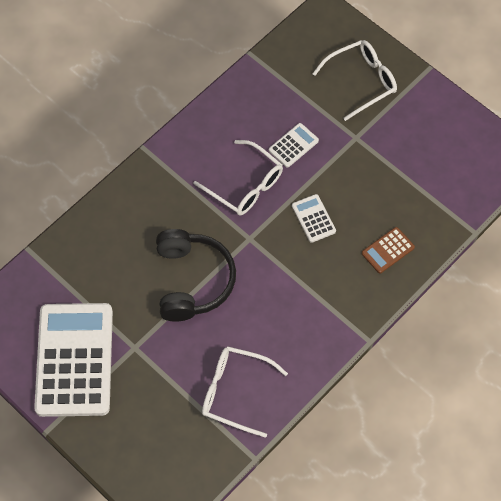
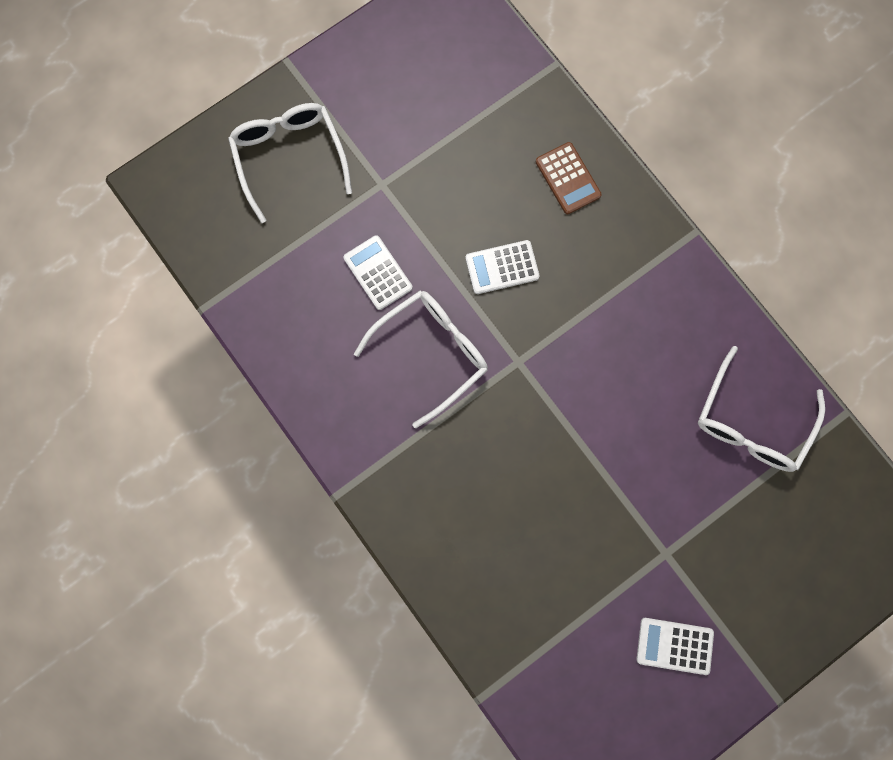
camera: 80 degrees left, 15 degrees up
(74, 360) = (674, 646): white calculator -> white calculator, size x0.42
(193, 281) = (573, 454): black headphones -> none

